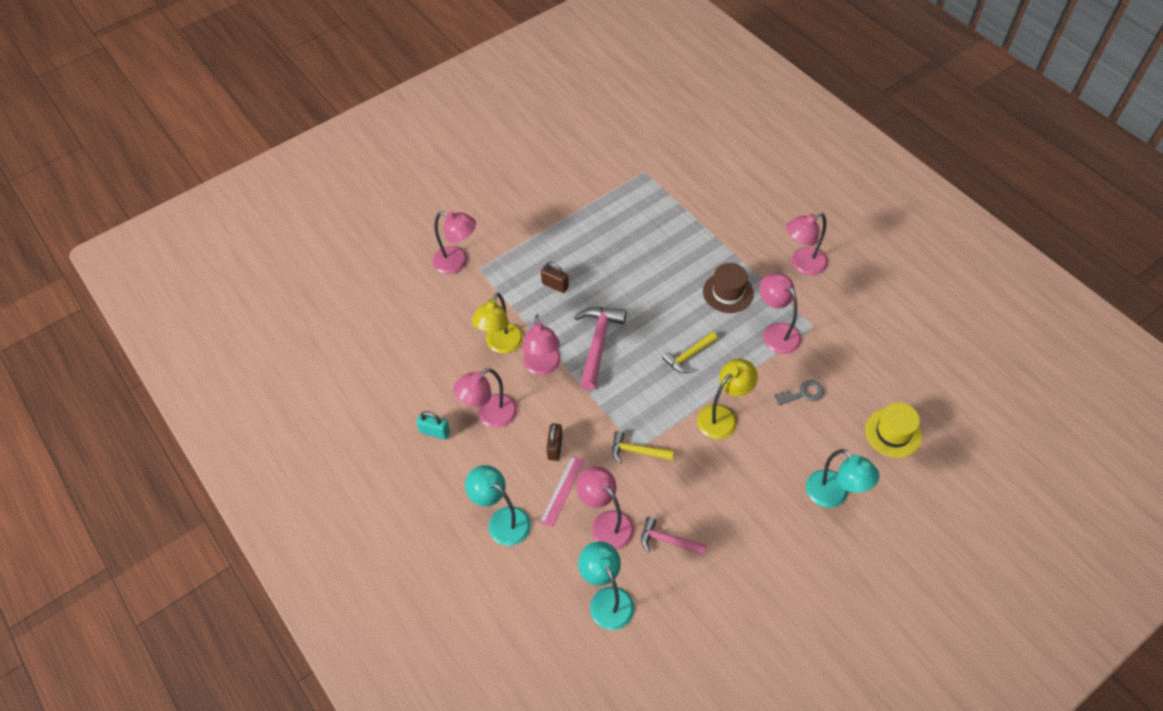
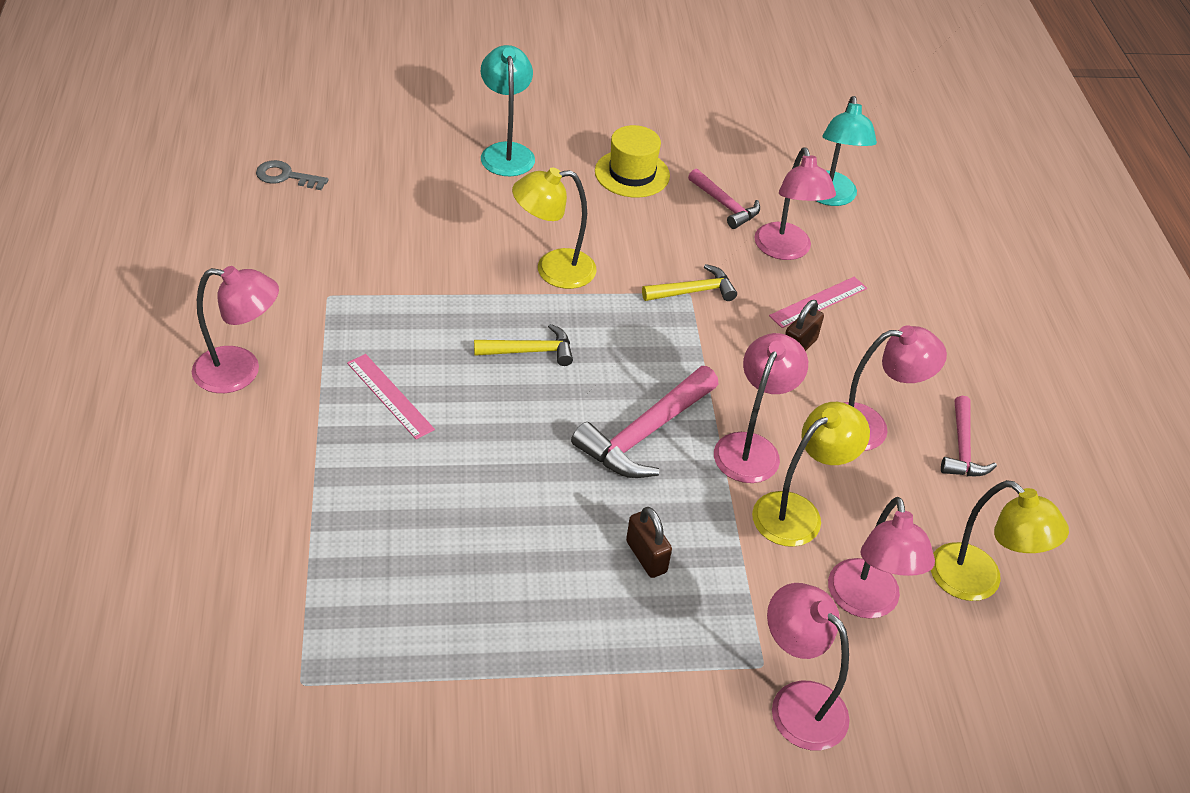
camera: 155 degrees left, 10 degrees down
(400, 357) = (977, 582): none -> yellow lamp
(435, 432) = (962, 448): turquoise padlock -> pink hammer
(502, 520) = (913, 312): turquoise lamp -> none
(637, 451) = (693, 291): yellow hammer -> yellow hammer turned 60 degrees counterclockwise
(728, 292) = (390, 396): brown hat -> pink ruler
(776, 332) = (384, 314): pink lamp -> pink lamp (866, 603)
(803, 393) = (430, 241): grey key -> grey key (285, 176)
(893, 433) = (376, 162): yellow hat -> yellow hat (632, 174)

